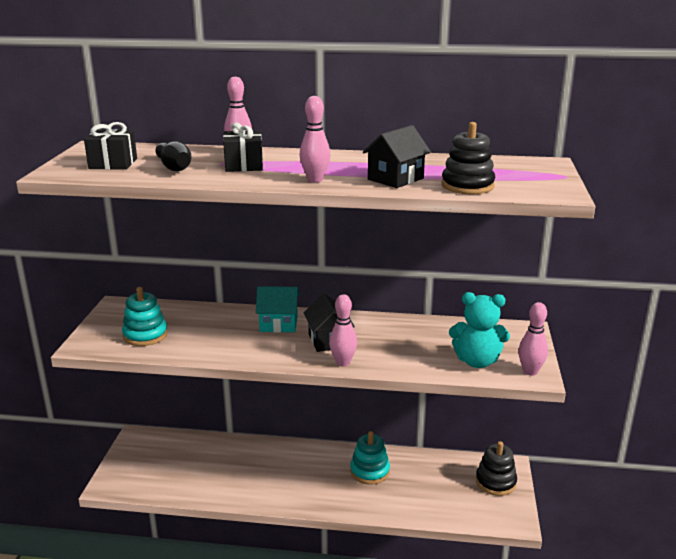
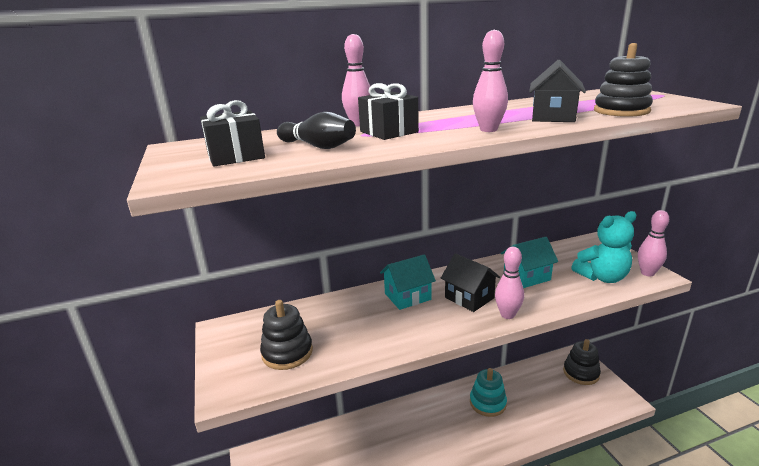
camera: 25 degrees left, 0 degrees up
(145, 335) = (287, 352): turquoise stacking toy -> black stacking toy
(404, 339) = (526, 277): none -> turquoise house

